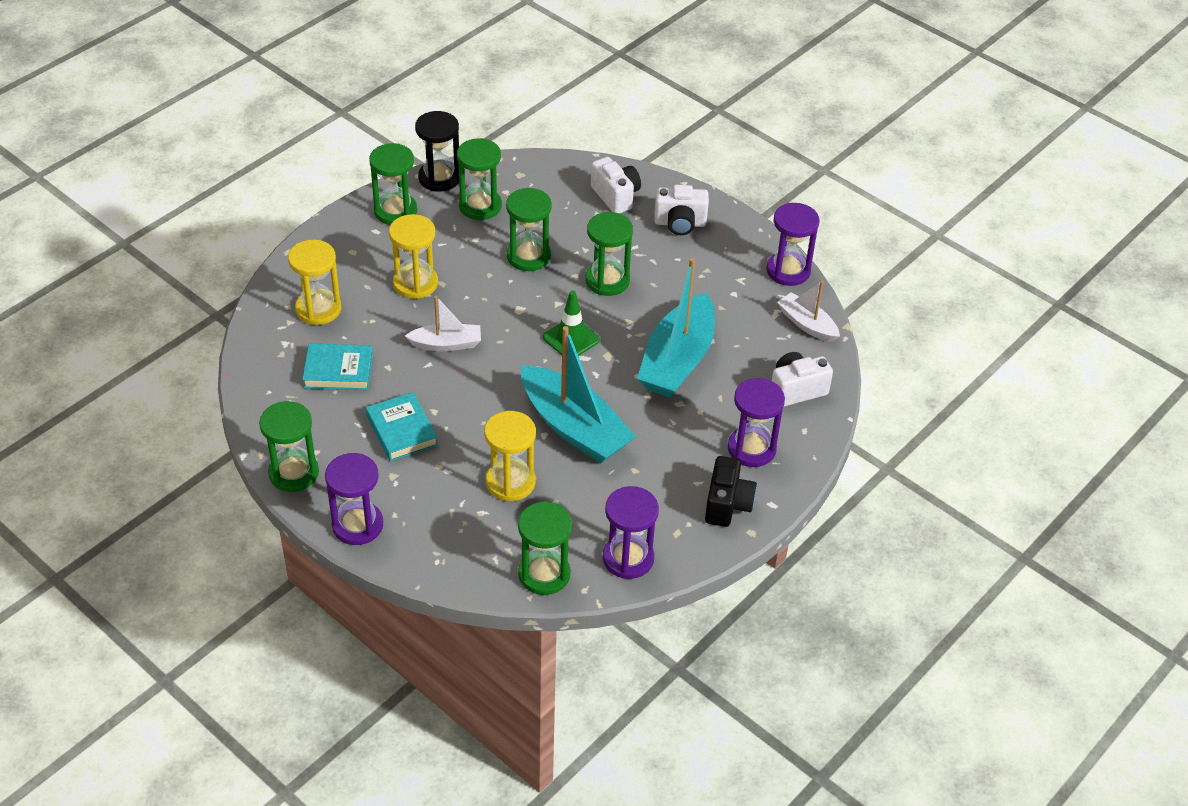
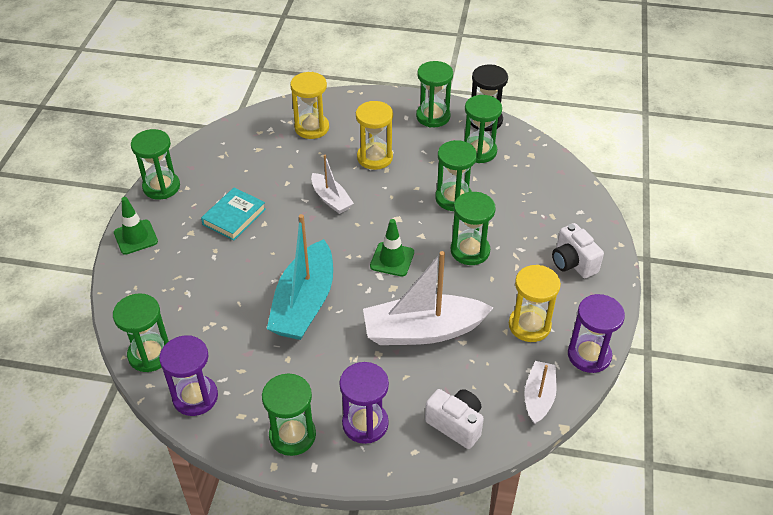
camera: 60 degrees right, 0 degrees up
(338, 371) = (265, 163): turquoise book -> none
(357, 525) = (135, 237): purple hourglass -> green traffic cone
(510, 482) = (226, 294): yellow hourglass -> yellow hourglass (529, 325)
(616, 196) = (563, 213): white camera -> none
(677, 360) = (423, 331): turquoise boat -> white boat
(727, 504) = (292, 435): black camera -> green hourglass

